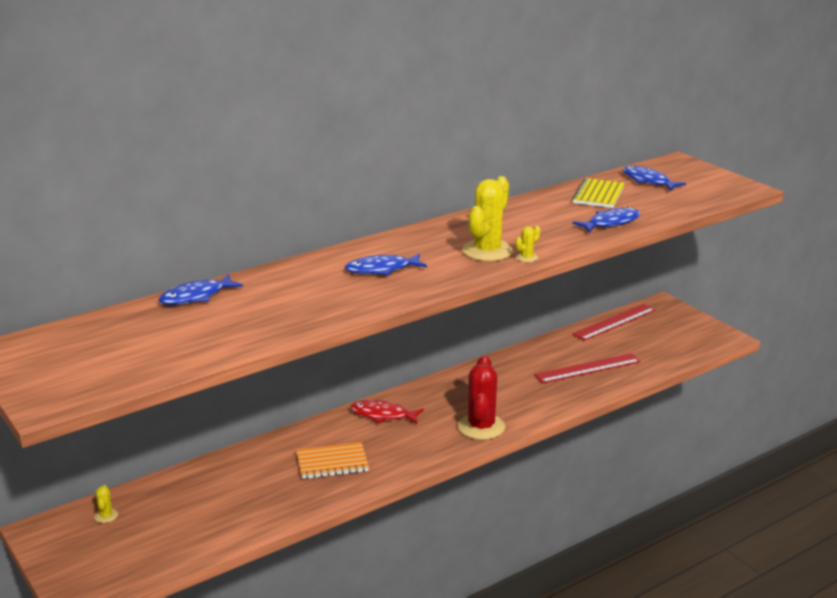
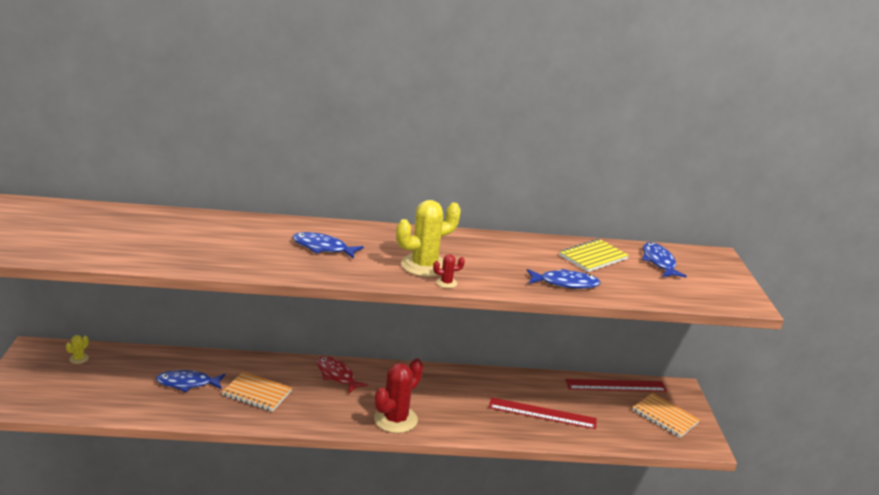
camera: 30 degrees right, 0 degrees up
(196, 296) = (172, 217): blue fish -> blue fish (187, 383)
(526, 257) = (446, 283): yellow cactus -> red cactus
(676, 330) = (665, 417): none -> orange notebook

